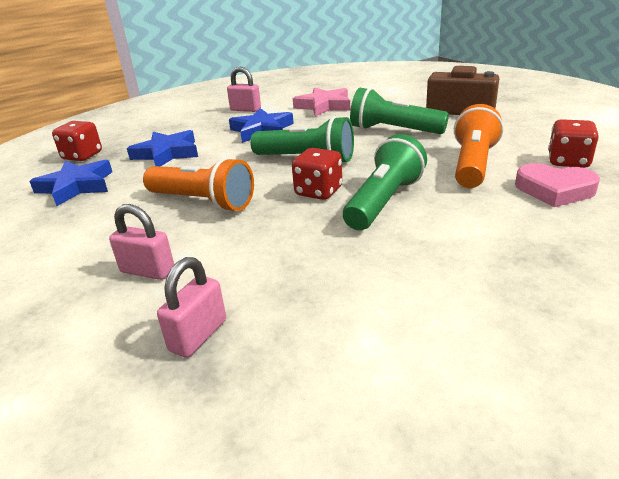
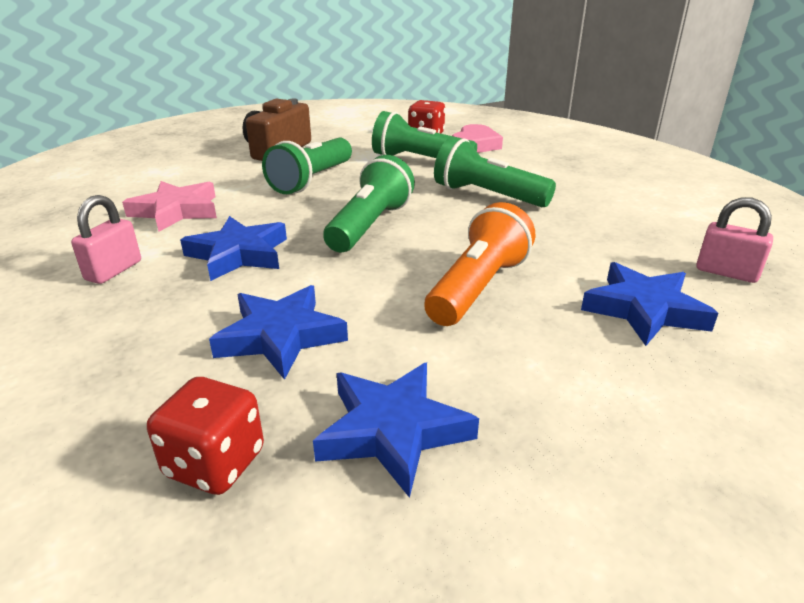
camera: 90 degrees left, 0 degrees up
(147, 271) = (644, 310): pink padlock -> blue star
(318, 192) = (461, 221): red dice -> none
(472, 165) = (419, 160): orange flashlight -> green flashlight

